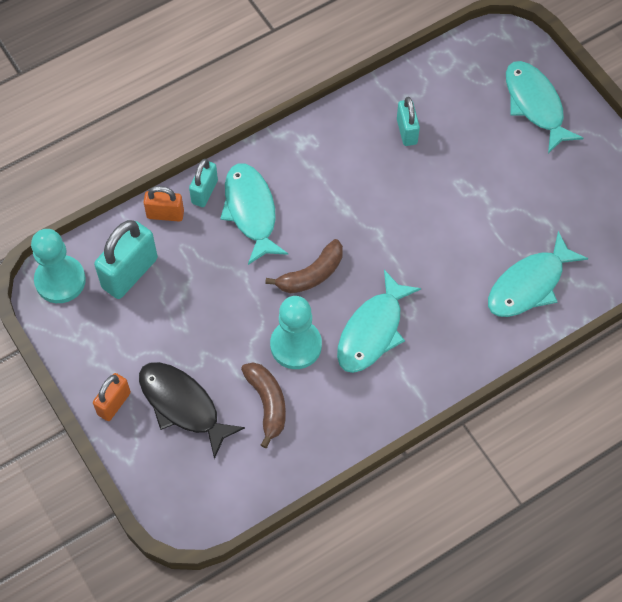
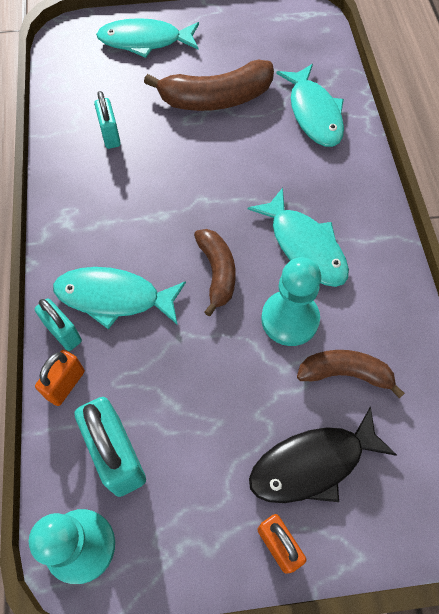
camera: 65 degrees left, 0 degrees up
(407, 131) = (110, 135): turquoise padlock -> turquoise padlock turned 60 degrees clockwise
(499, 195) = (216, 99): none -> brown banana

